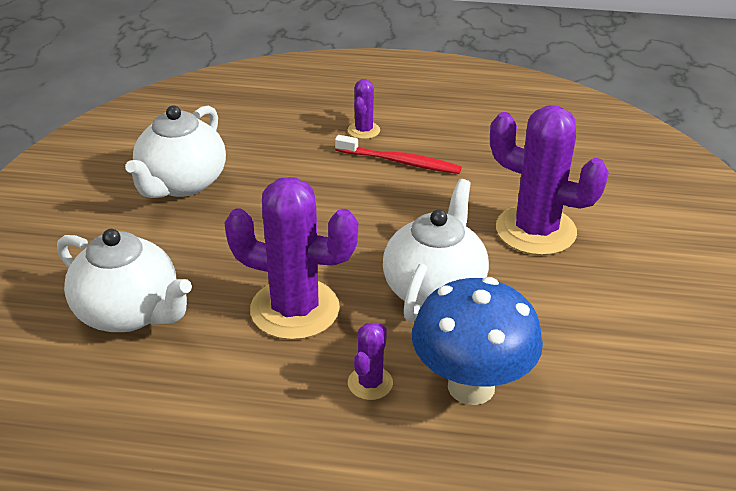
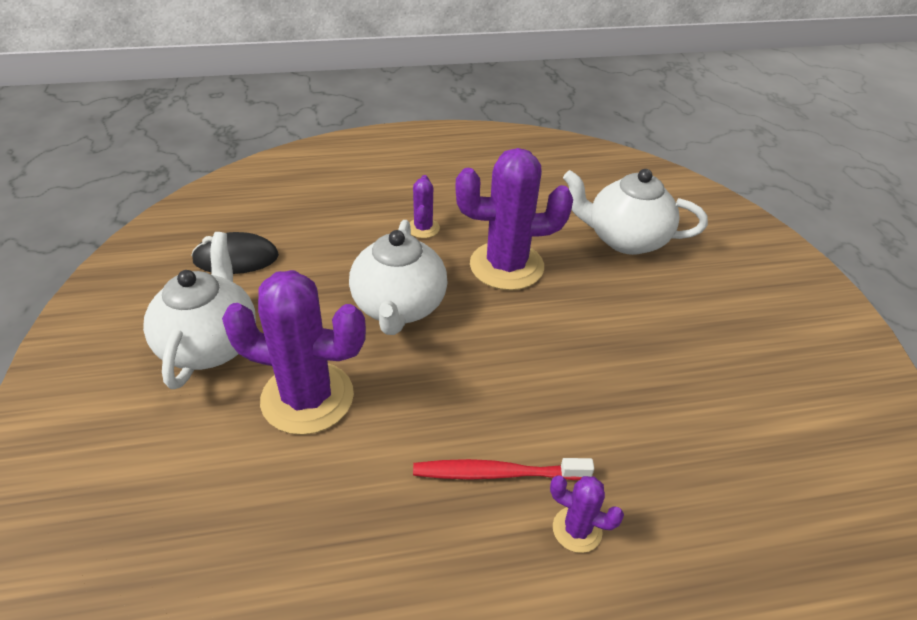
camera: 160 degrees right, 5 degrees up
(182, 183) = (713, 370): white teapot -> white teapot (210, 344)
(363, 130) = (577, 529): purple cactus -> purple cactus turned 60 degrees counterclockwise
(471, 386) = (350, 239): blue mushroom -> none
(621, 389) = (236, 258): none -> black mouse

